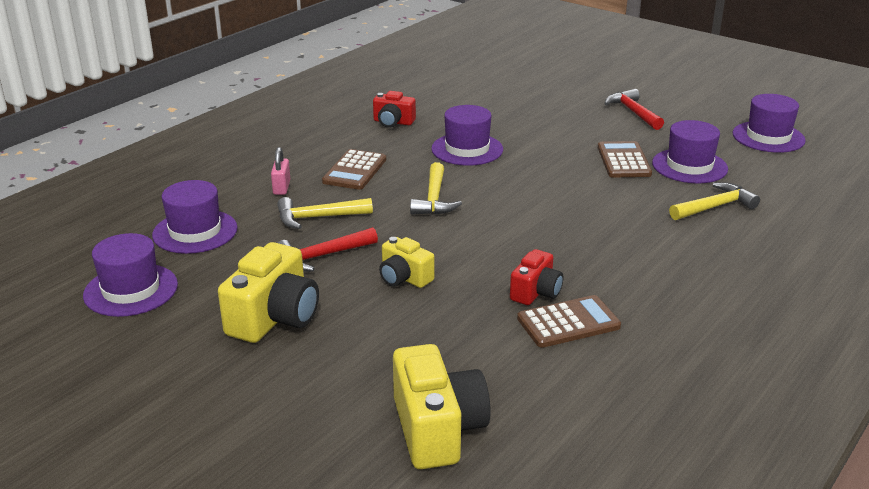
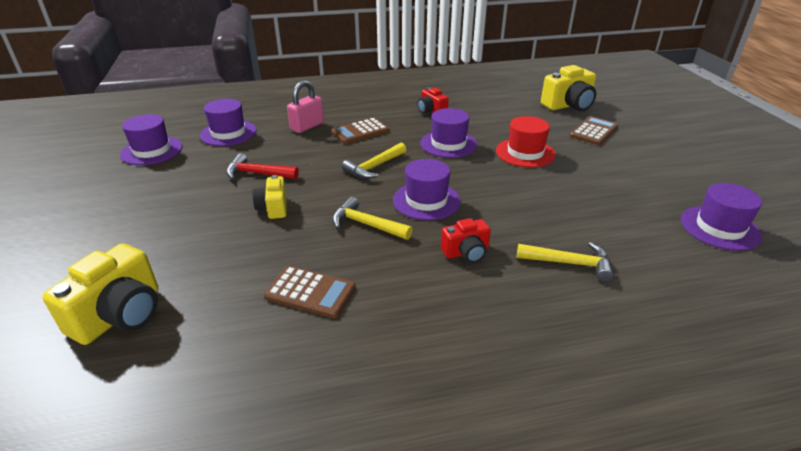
camera: 40 degrees right, 5 degrees up
(274, 318) = (176, 197): yellow camera -> yellow camera (568, 105)
(281, 188) = (307, 126): pink padlock -> pink padlock, size x1.55
(318, 217) = (294, 151): yellow hammer -> yellow hammer (366, 224)
(536, 292) = (328, 258): red camera -> red camera (466, 252)
(548, 131) = (525, 153): none -> red hat
(623, 161) = (549, 195): brown calculator -> brown calculator (593, 131)
(633, 112) = (617, 162): red hammer -> none
(689, 166) = (600, 221): purple hat -> purple hat (426, 201)

